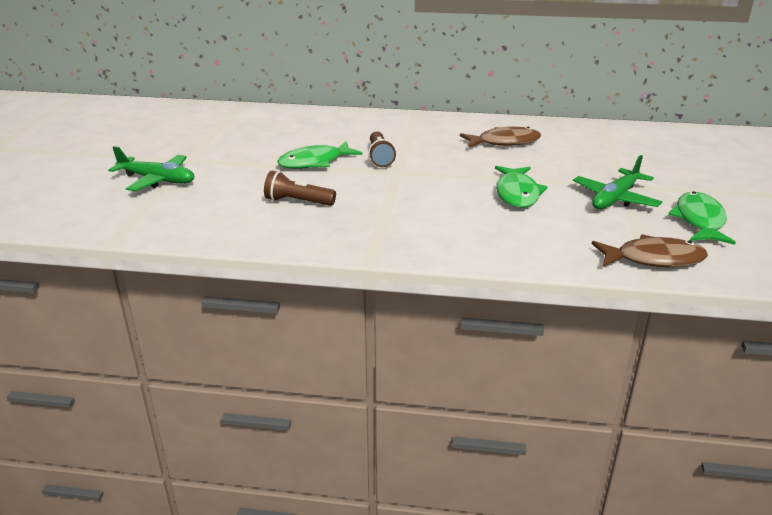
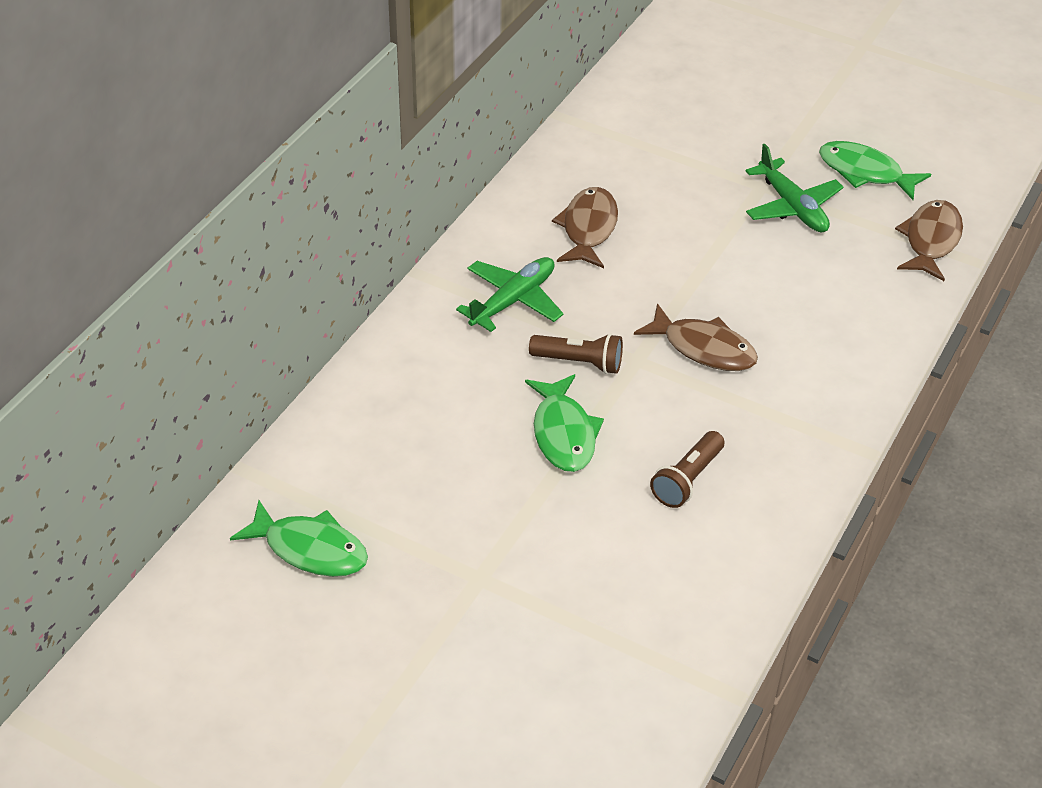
camera: 70 degrees left, 15 degrees up
(157, 180) = (544, 623): green plane -> green plane (513, 300)
(427, 190) = (703, 348): none -> brown fish
(517, 193) = (747, 276): green fish -> green fish (310, 549)

